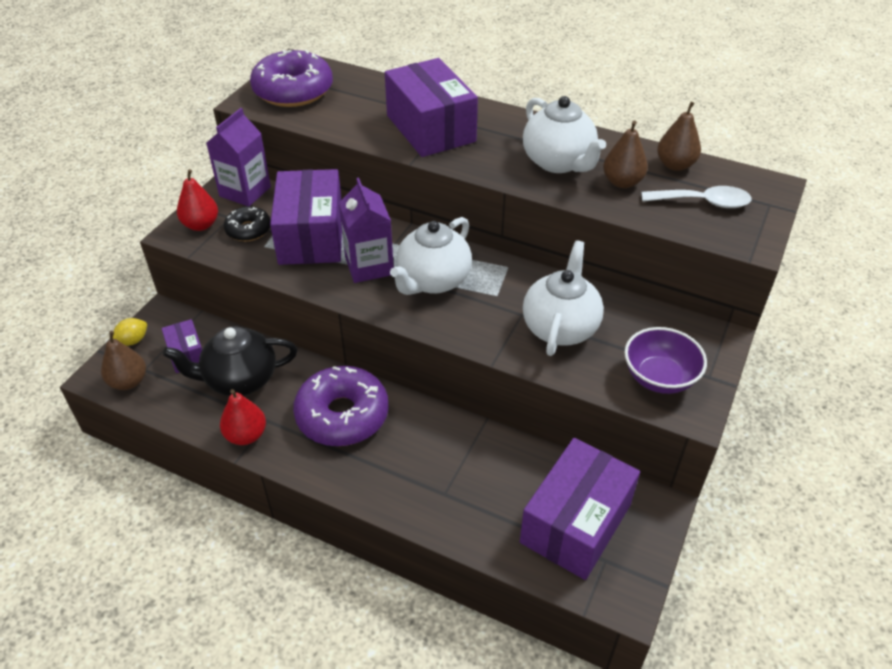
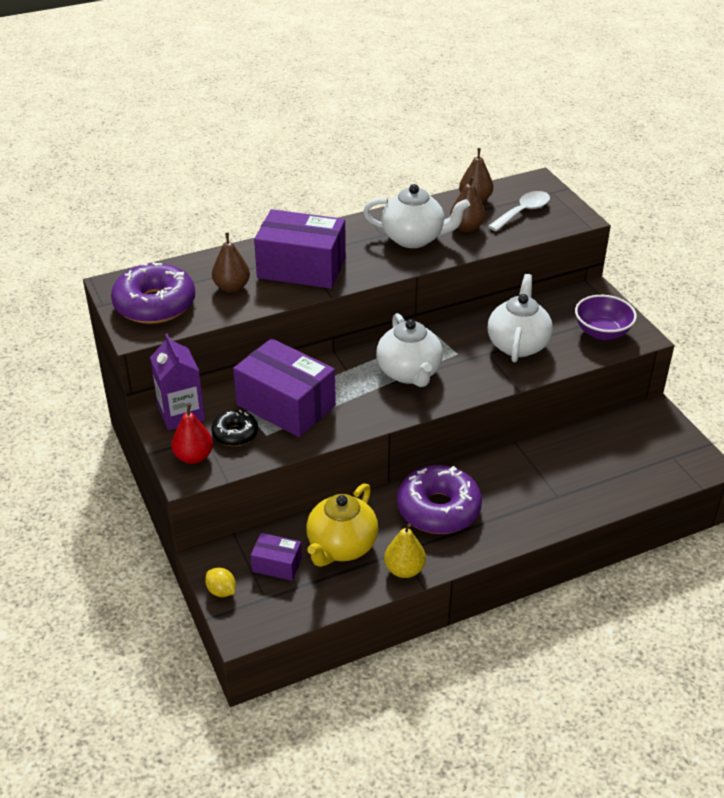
camera: 50 degrees left, 5 degrees down
(128, 382) = (269, 614): brown pear -> brown pear (232, 287)
(133, 341) = (221, 591): yellow lemon -> yellow lemon turned 45 degrees counterclockwise
(239, 380) = (341, 547): black teapot -> yellow teapot
(246, 435) = (404, 570): red pear -> yellow pear
(369, 266) = (357, 394): purple carton -> none
(560, 327) = (518, 344): white teapot -> white teapot turned 45 degrees clockwise
(575, 523) = (636, 452): purple box -> none

